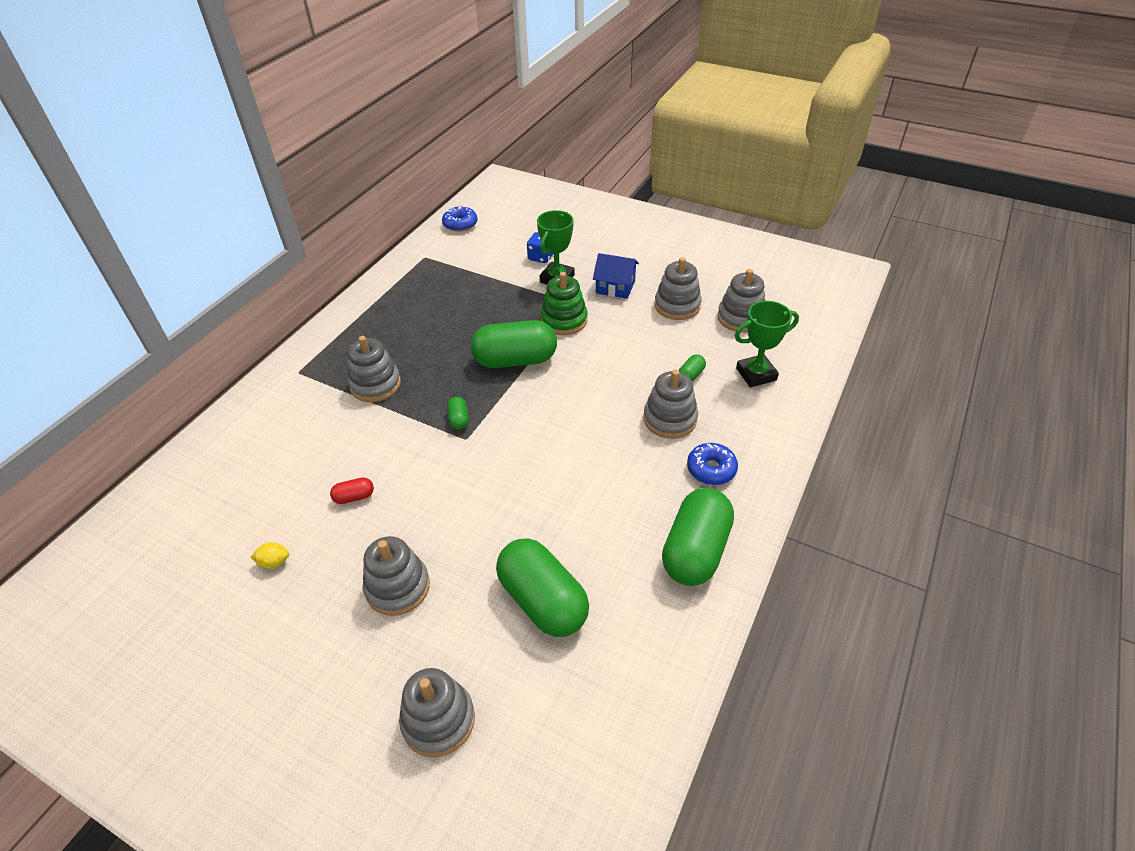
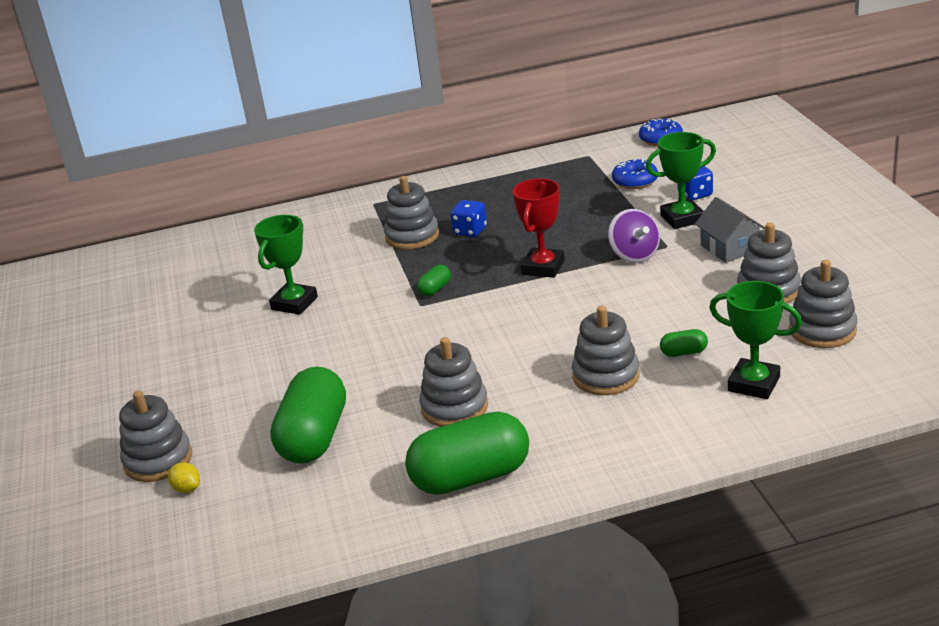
camera: 50 degrees right, 15 degrees down
(274, 562) = (198, 316): yellow lemon -> yellow lemon (187, 488)
(354, 497) = (294, 303): red capsule -> green trophy
(398, 587) = (242, 372): grey stacking toy -> grey stacking toy (454, 407)
(418, 357) = (470, 231): none -> blue dice
(515, 360) = (543, 267): green capsule -> red trophy
(564, 320) = (634, 255): green stacking toy -> purple spinning top
(615, 287) = (729, 248): blue house -> grey house
(711, 469) = (580, 431): blue donut -> blue donut (635, 181)

